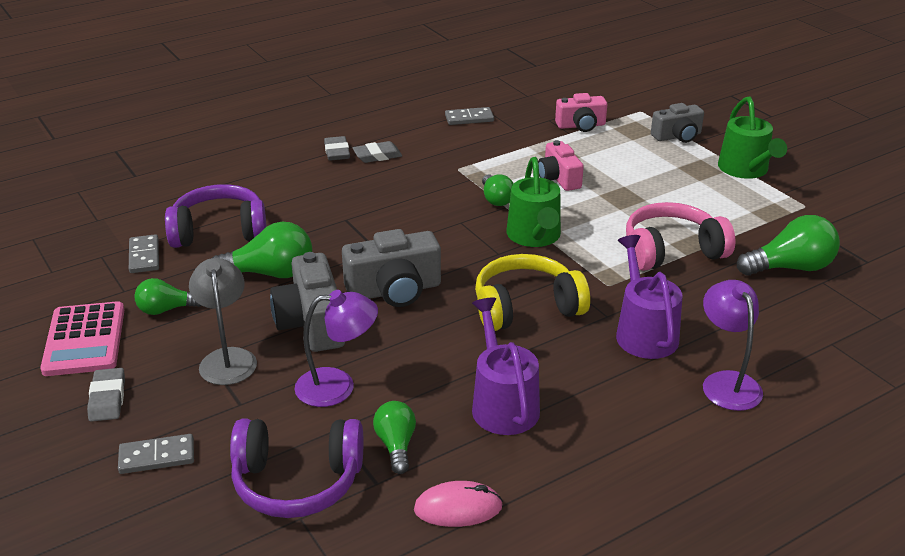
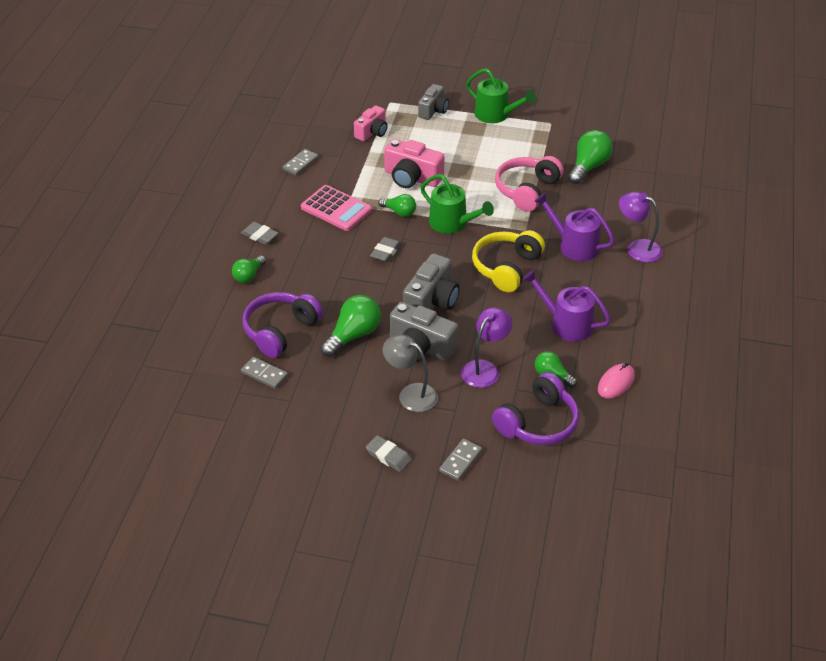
camera: 45 degrees left, 10 degrees up
(84, 340) = (320, 439): pink calculator -> pink calculator (336, 209)
(166, 309) = (333, 393): green light bulb -> green light bulb (249, 275)
(377, 156) = (288, 223): grey eraser -> grey eraser (385, 252)
(558, 178) = (412, 178): pink camera -> pink camera, size x1.51

